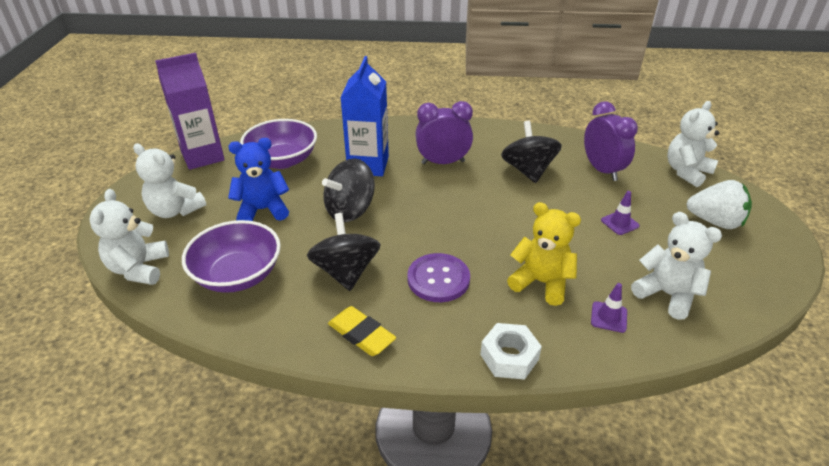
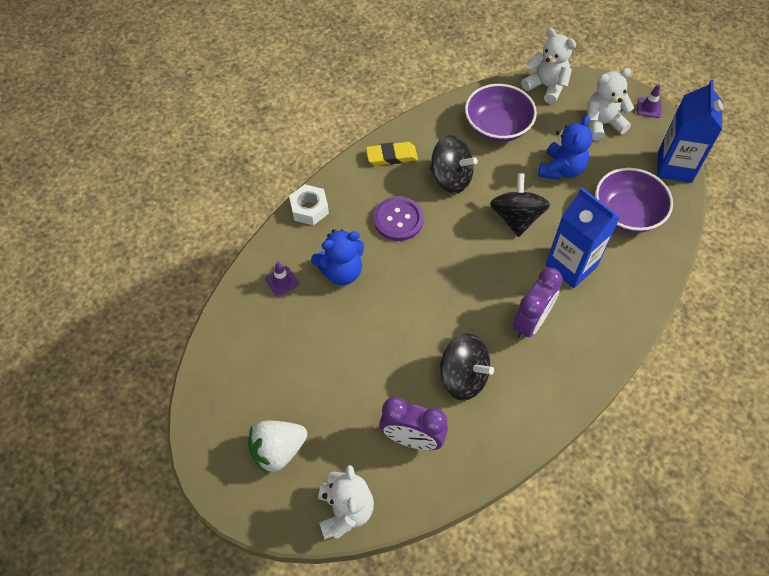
camera: 130 degrees right, 20 degrees up
(203, 156) = (674, 167): purple carton -> blue carton
(541, 282) = (341, 271): yellow teddy bear -> blue teddy bear
(619, 223) = (343, 378): purple traffic cone -> purple traffic cone (649, 108)
(667, 294) = (262, 332): white teddy bear -> none

